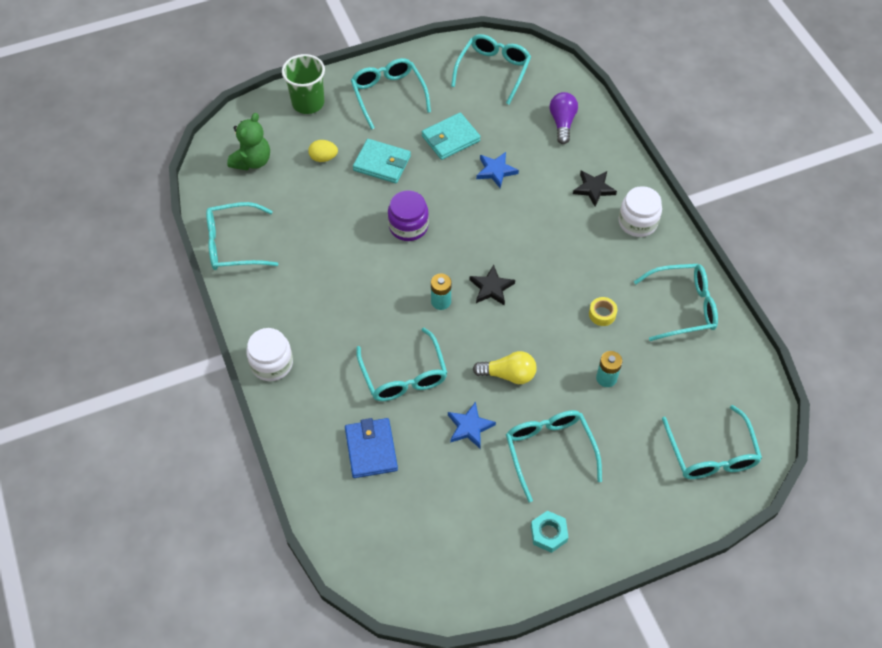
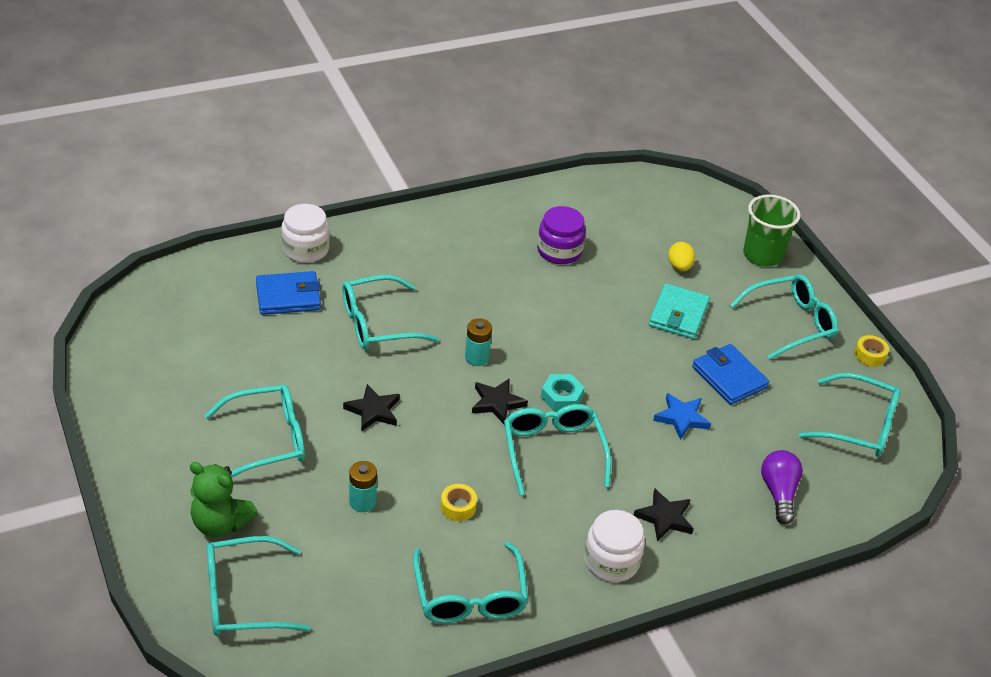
camera: 85 degrees right, 15 degrees down
(234, 244) = (549, 200): turquoise glasses -> turquoise glasses (553, 451)
(252, 161) = (666, 212): green teddy bear -> green teddy bear (220, 523)
(272, 363) = (398, 227): white jar -> white jar (305, 249)
(408, 226) = (585, 334): purple jar -> purple jar (559, 251)
(421, 54) = (870, 355): none -> yellow tape
(450, 138) = (729, 377): turquoise wallet -> blue wallet
(469, 427) = (307, 374): blue star -> none
(508, 374) = (373, 410): yellow light bulb -> black star
(548, 533) = (165, 431): turquoise nut -> turquoise nut (561, 397)
(562, 123) = (779, 493): purple light bulb -> purple light bulb turned 90 degrees counterclockwise

